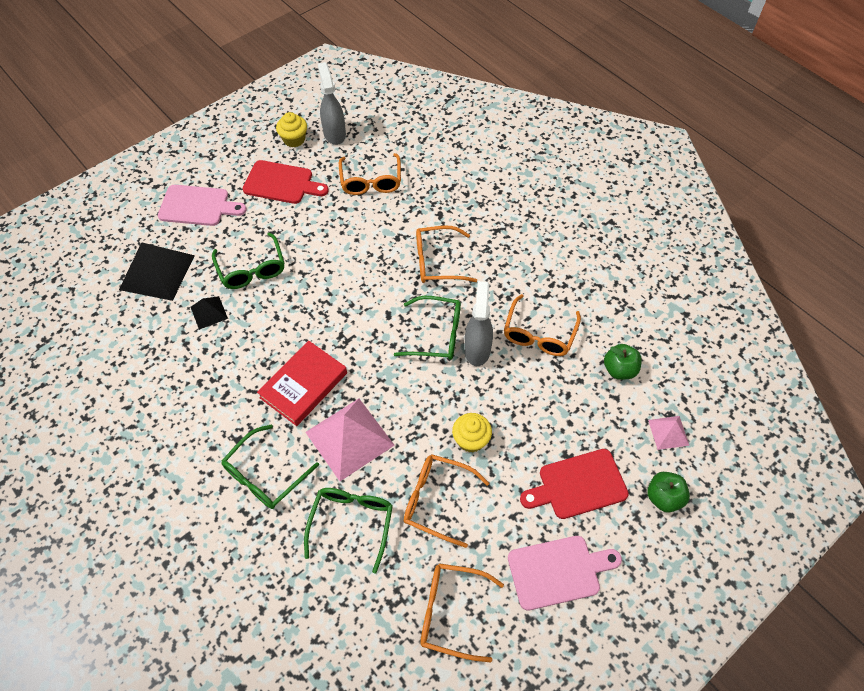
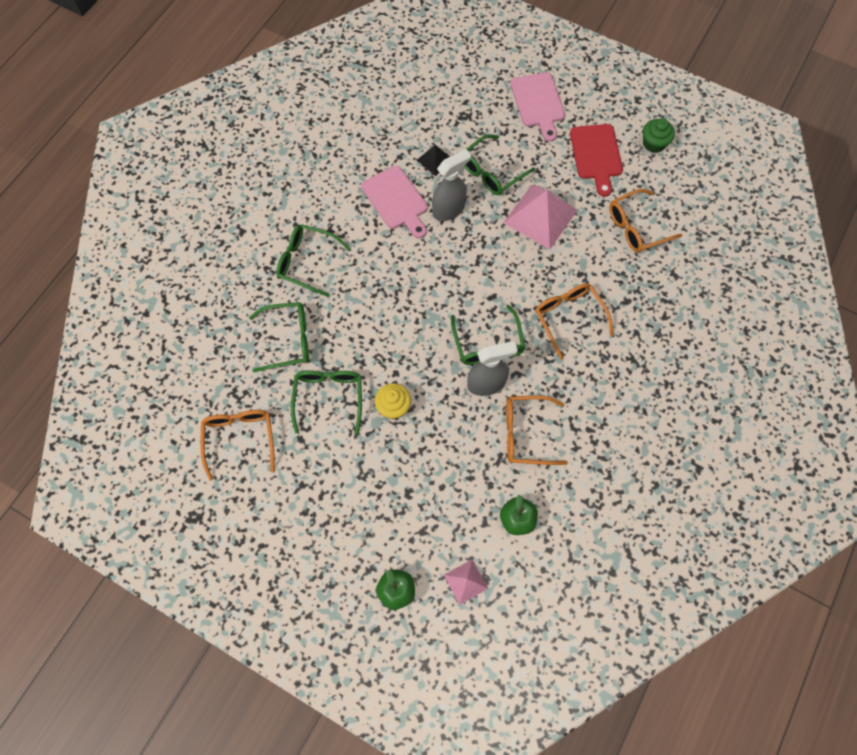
camera: 70 degrees right, 10 degrees up
(157, 272) = (457, 105): black pyramid -> none
(294, 139) = (653, 143): yellow cupcake -> green cupcake
(303, 385) = (395, 257): red book -> none
(334, 134) = (679, 174): grey spray bottle -> grey spray bottle (449, 209)
(349, 438) = (360, 311): pink pyramid -> pink pyramid (540, 216)
(437, 500) = (329, 397): orange glasses -> green glasses
(558, 571) = (298, 513): pink cutting board -> pink cutting board (396, 200)
(578, 485) = (382, 510): red cutting board -> none

